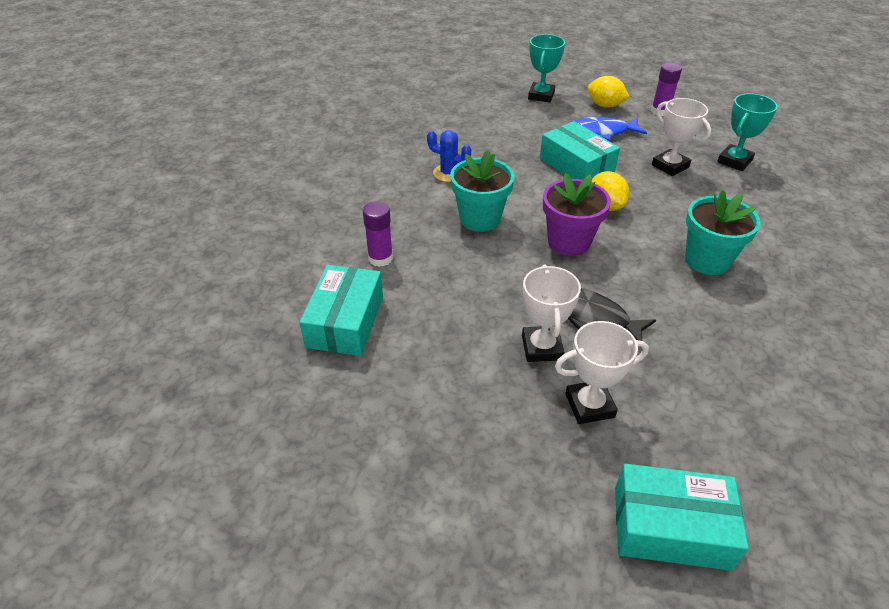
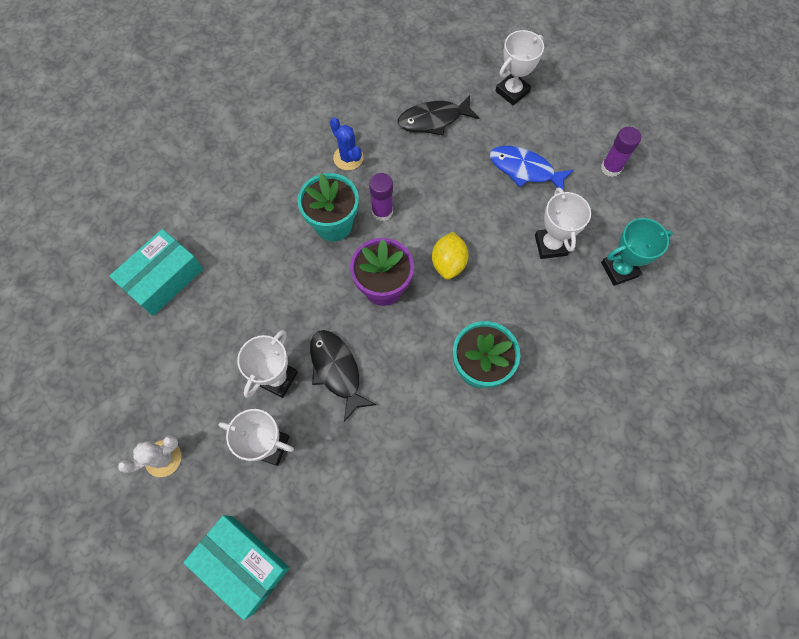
camera: 30 degrees right, 25 degrees up
(380, 258) = (228, 228): purple glue stick -> purple glue stick (382, 212)
(488, 475) = (163, 458): none -> white cactus
(497, 129) = (433, 120): none -> black fish
(541, 95) = (512, 92): turquoise trophy -> white trophy
(576, 165) = (465, 202): turquoise box -> none
(605, 105) = (562, 134): yellow lemon -> none

